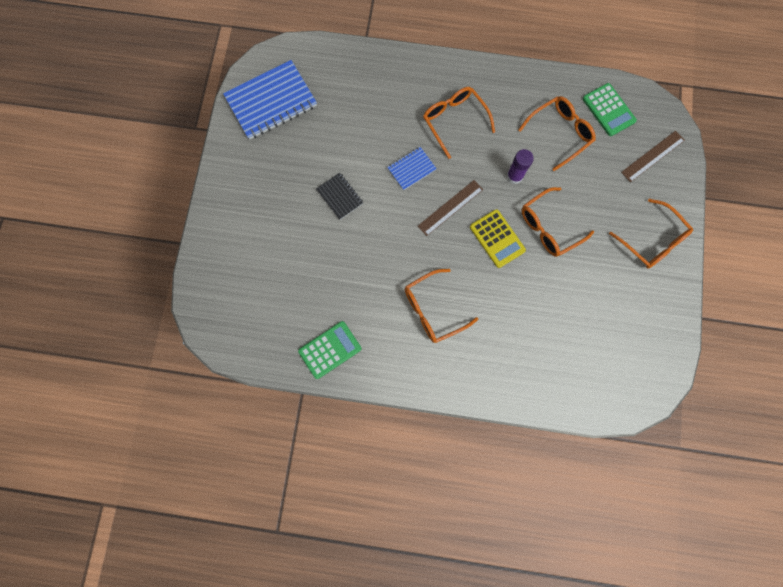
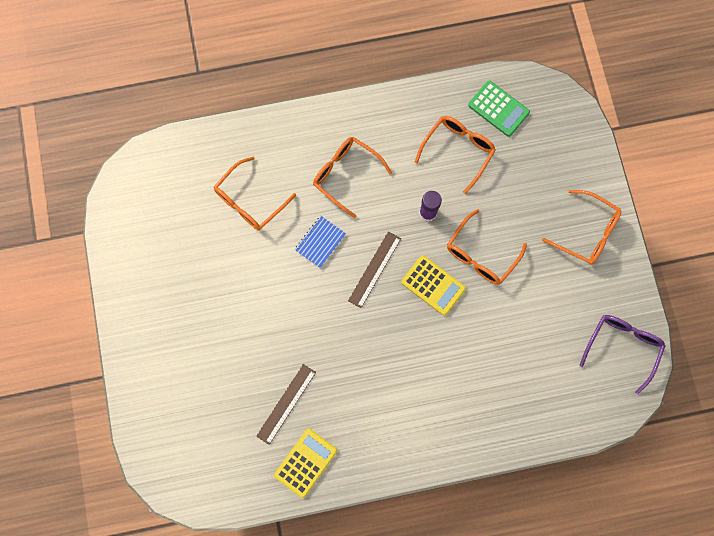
camera: 20 degrees left, 0 degrees up
(271, 101) = (146, 220): blue notebook -> none
(330, 350) = (305, 462): green calculator -> yellow calculator
(339, 197) = (256, 298): black notebook -> none
(432, 310) = (394, 383): orange glasses -> orange glasses (249, 201)
(651, 351) = (622, 346): none -> purple glasses
(653, 156) = (558, 143): brown ruler -> brown ruler (286, 404)

